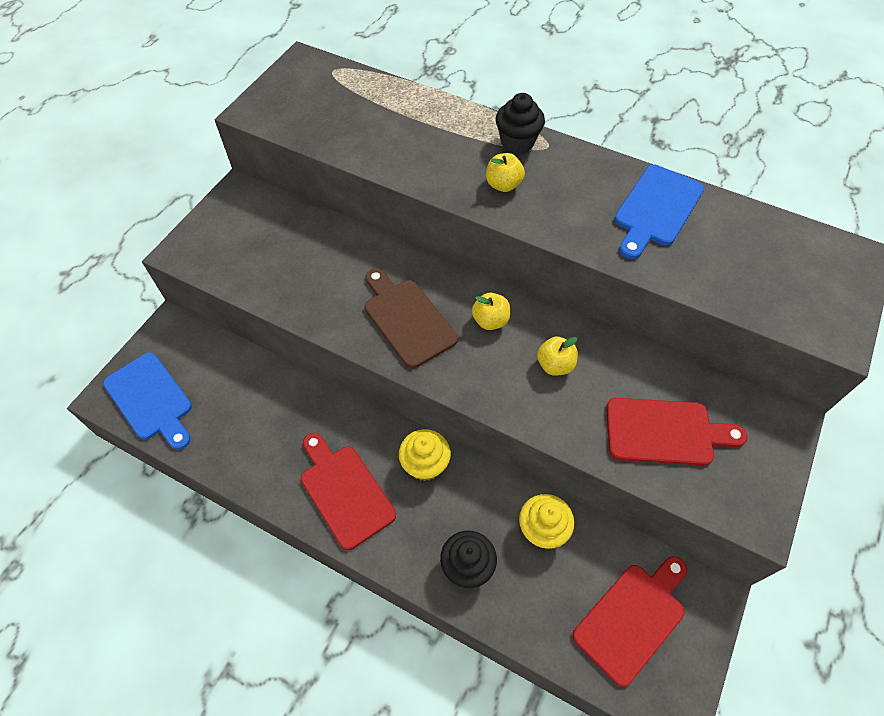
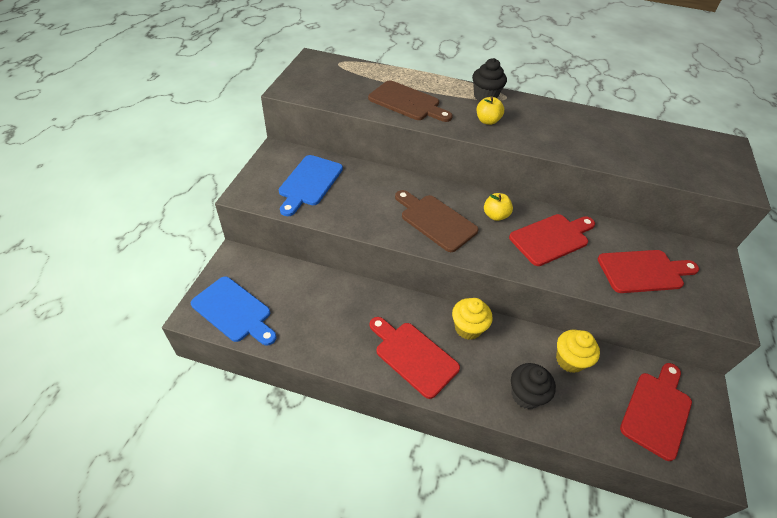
camera: 15 degrees left, 10 degrees down
(403, 144) = (407, 102): none -> brown cutting board
(555, 365) = (551, 238): yellow apple -> red cutting board
(656, 209) = (593, 127): blue cutting board -> blue cutting board (309, 183)

